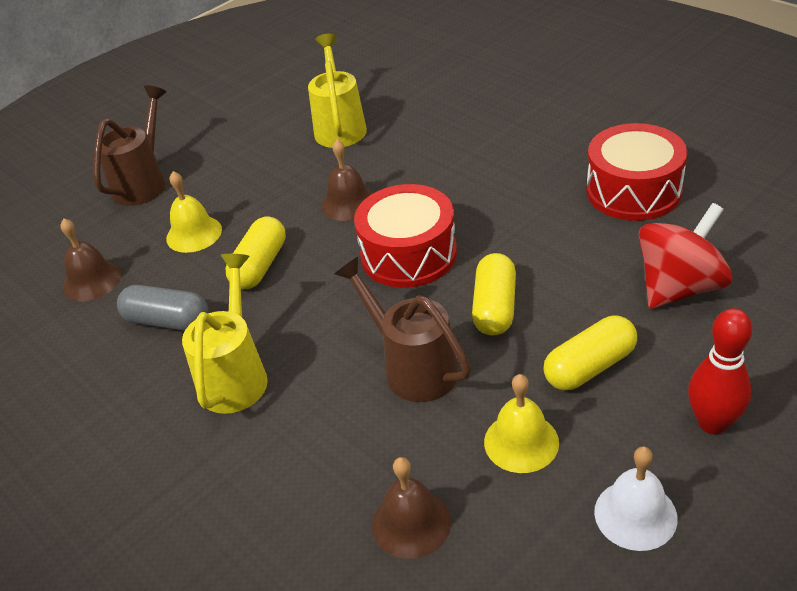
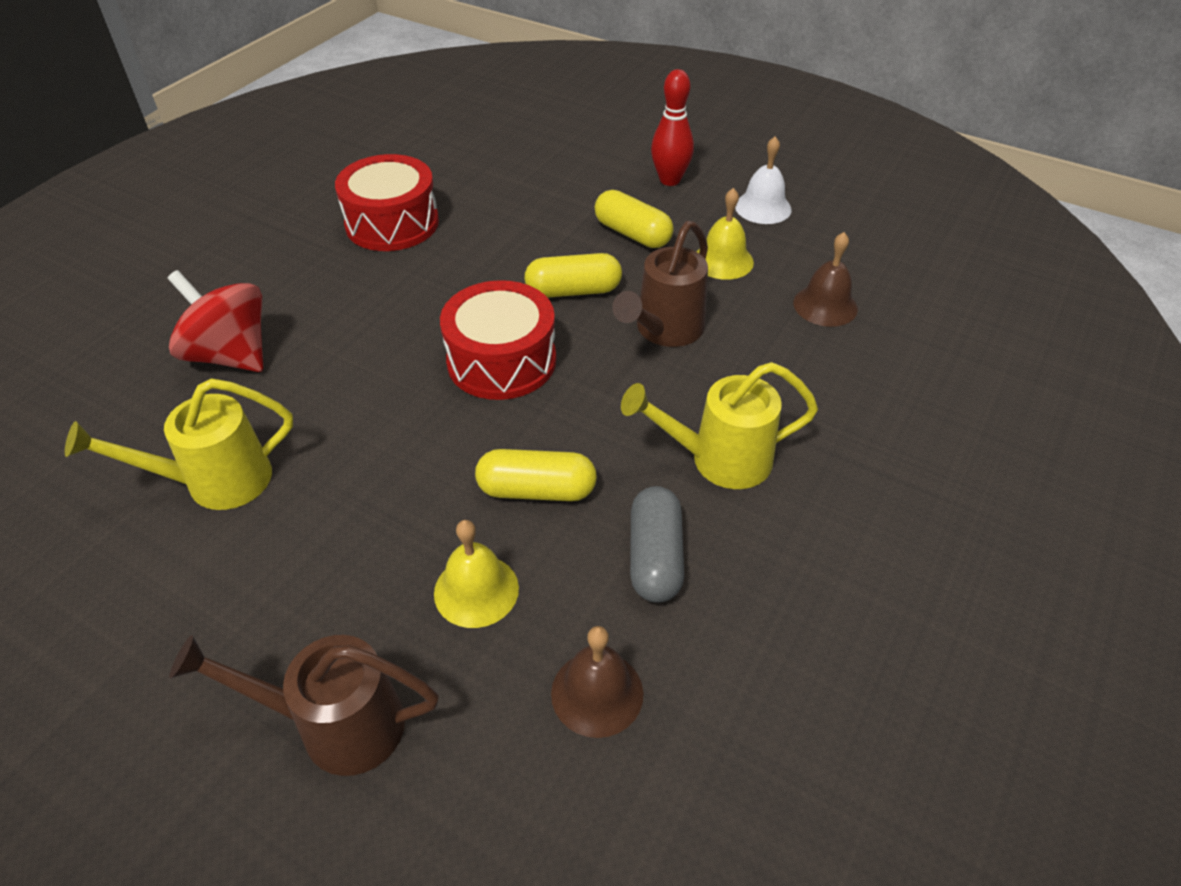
camera: 110 degrees left, 5 degrees up
(348, 203) = (405, 432): brown bell -> none
(679, 287) = (528, 196): red spinning top -> red spinning top (230, 355)

